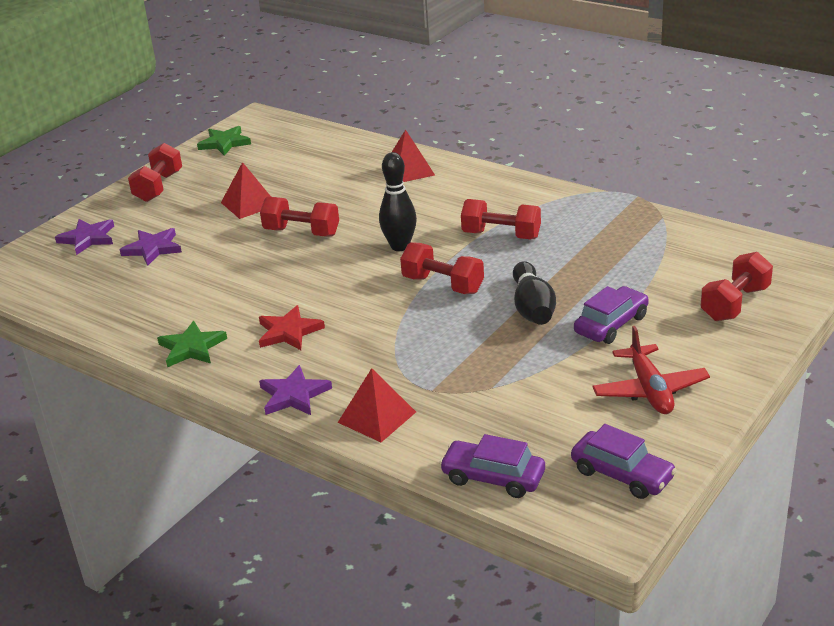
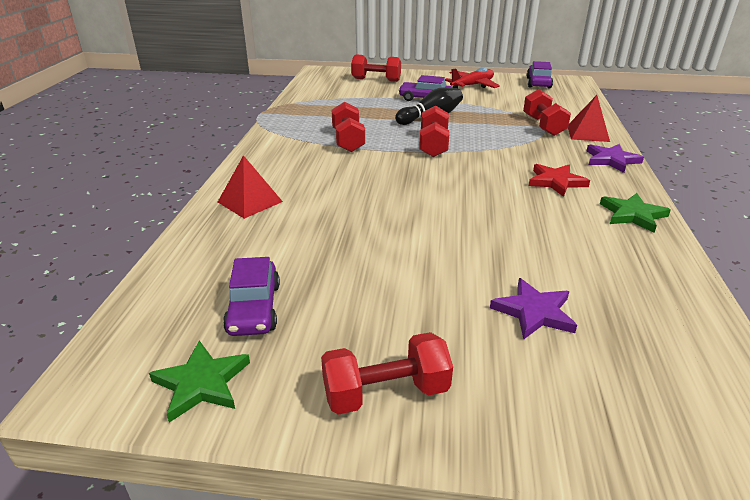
camera: 120 degrees left, 0 degrees up
(88, 238) = (577, 394): purple star -> none
(249, 203) = (378, 278): red pyramid -> none
(301, 232) = (412, 223): red dumbbell -> red dumbbell (543, 126)
(400, 246) = (395, 171): black bowling pin -> none
(493, 477) = (582, 102): purple car -> purple car (254, 308)

